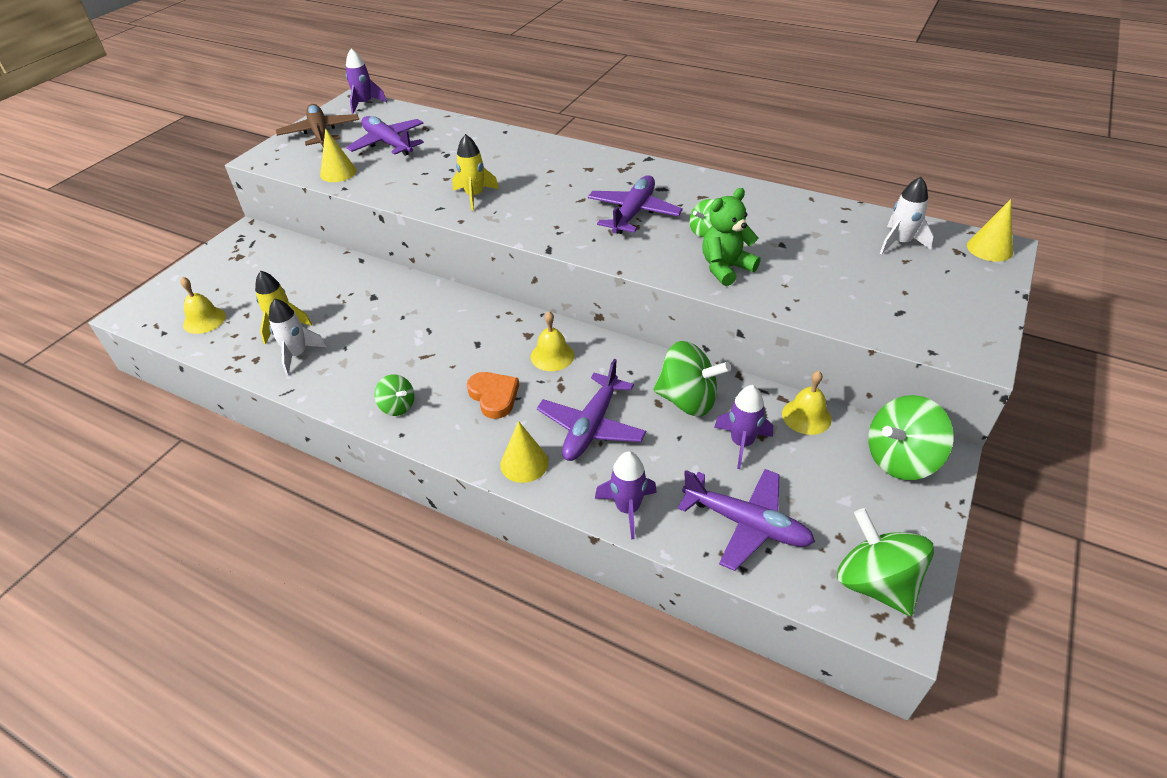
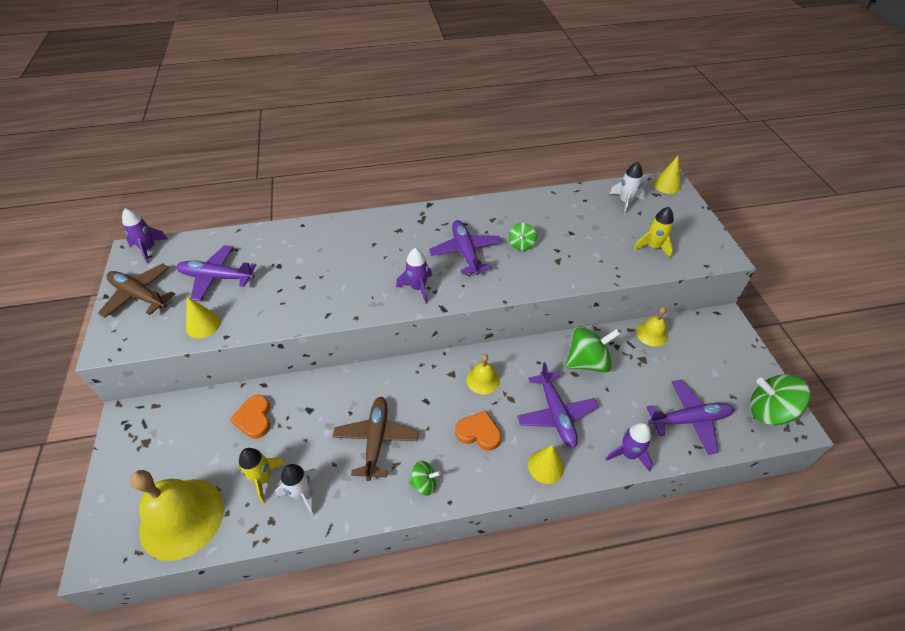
camera: 40 degrees left, 5 degrees up
(204, 320) = (182, 518): yellow bell -> yellow bell, size x2.04
(326, 281) = (254, 418): none -> orange heart
(399, 349) = (376, 439): none -> brown plane
(474, 196) = (343, 291): yellow rocket -> yellow rocket (653, 247)
(725, 268) = (560, 266): green teddy bear -> none
(741, 443) = (639, 371): purple rocket -> purple rocket (418, 288)
(900, 459) = (713, 332): green spinning top -> none

